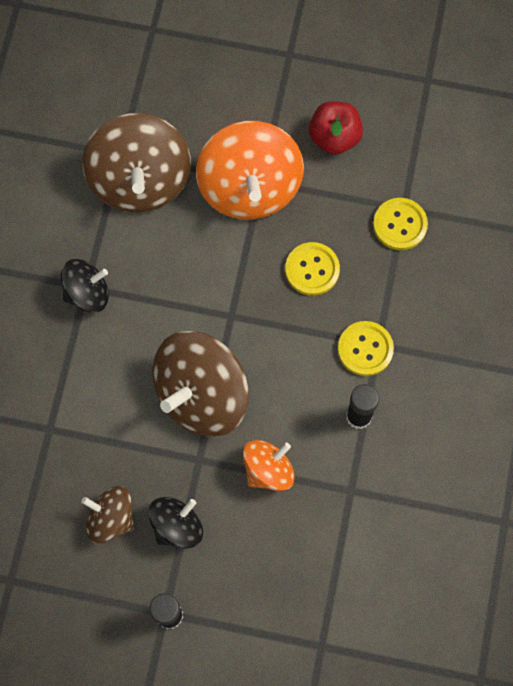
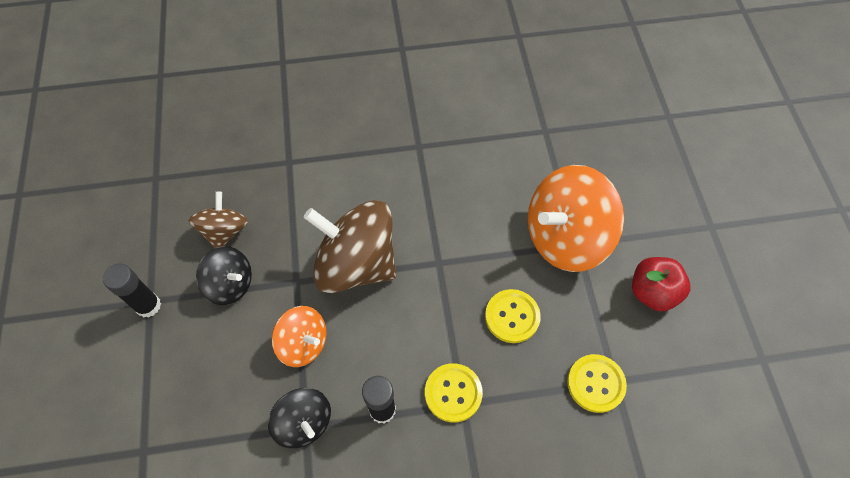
camera: 70 degrees right, 10 degrees down
(87, 293) = (413, 149): black spinning top -> black spinning top (304, 423)
(140, 180) = (529, 152): brown spinning top -> none

